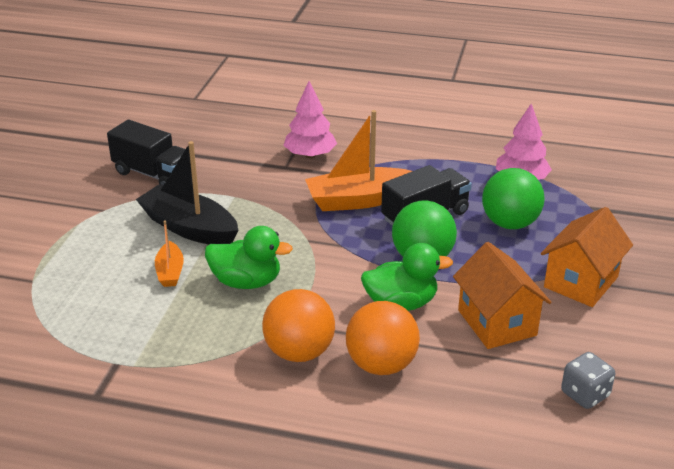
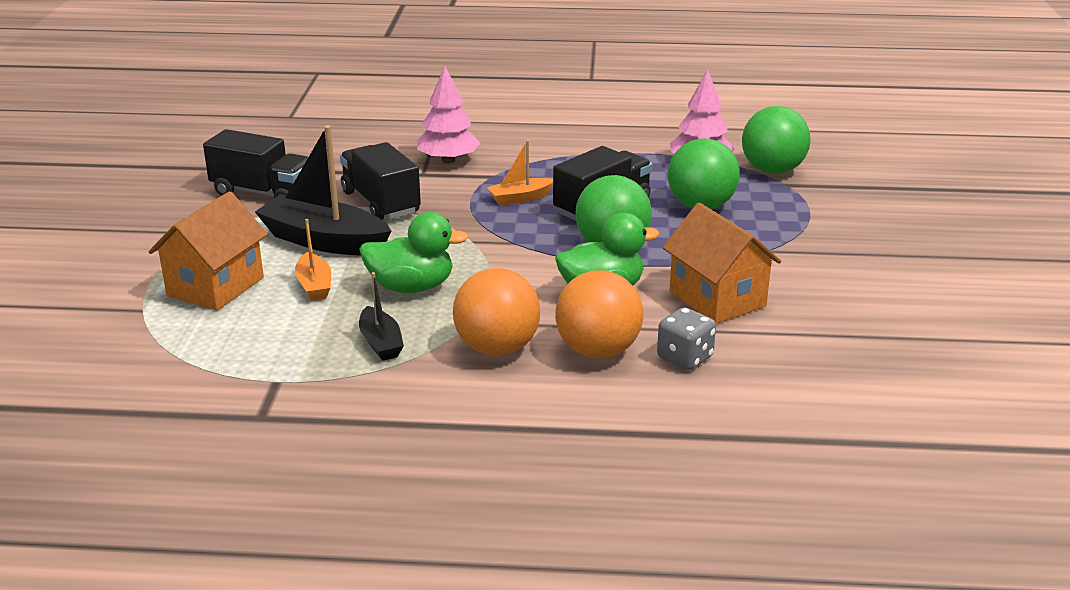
camera: 10 degrees left, 5 degrees down
(207, 335) = (381, 343): none -> black boat
(244, 193) = (381, 203): none -> black truck
(359, 200) = (520, 198): orange boat -> orange boat, size x0.52
(581, 282) = (798, 253): orange house -> orange house (215, 286)
(583, 192) = (772, 170): none -> green ball
(585, 394) = (837, 355): grey dice -> grey dice (685, 358)

